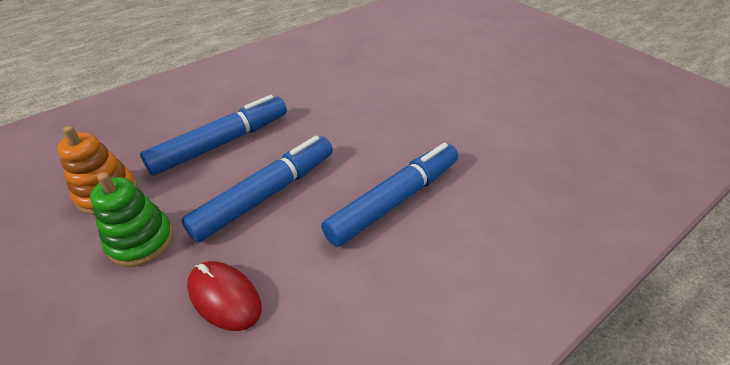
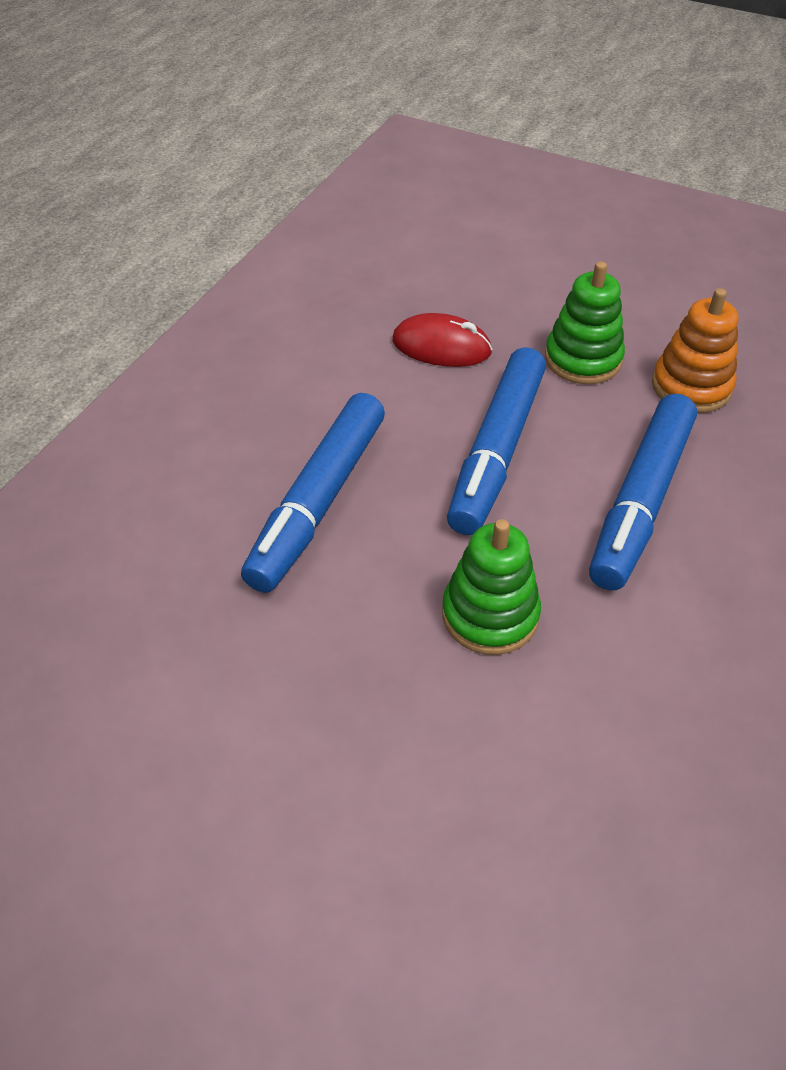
camera: 155 degrees right, 5 degrees up
(340, 122) = (490, 615): none -> green stacking toy

